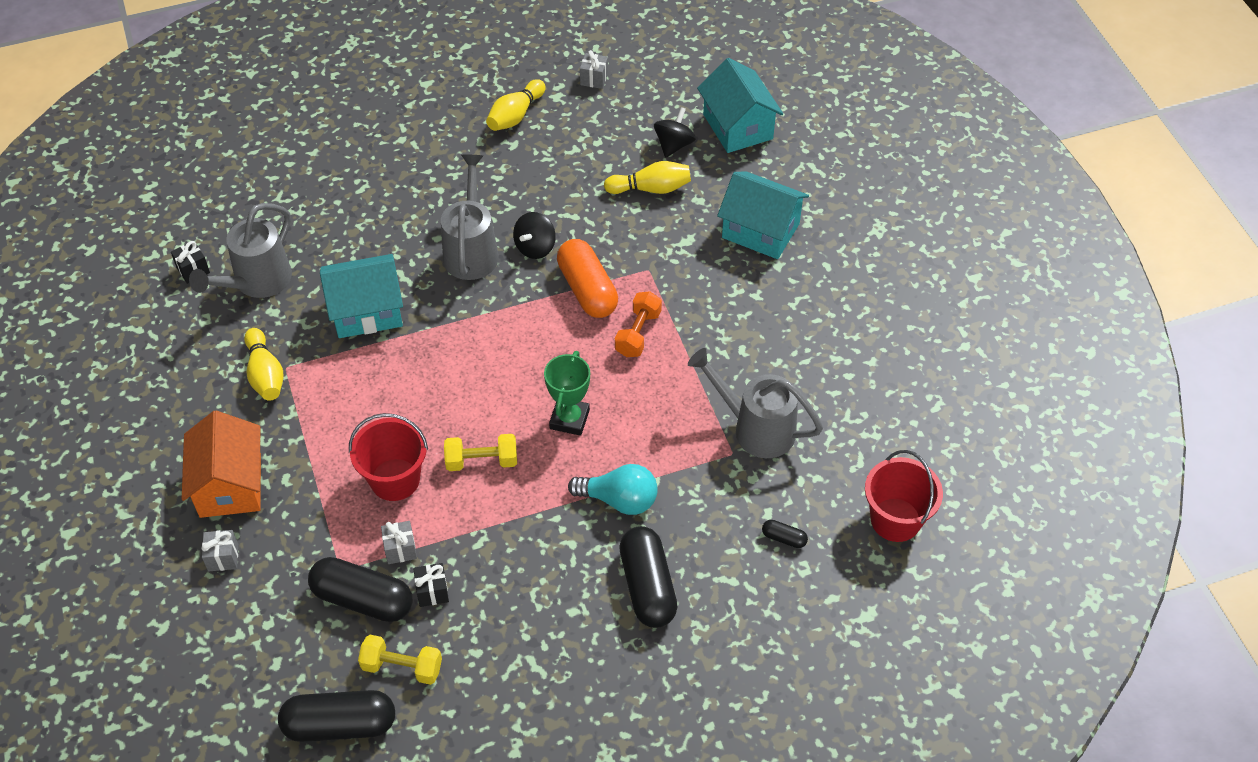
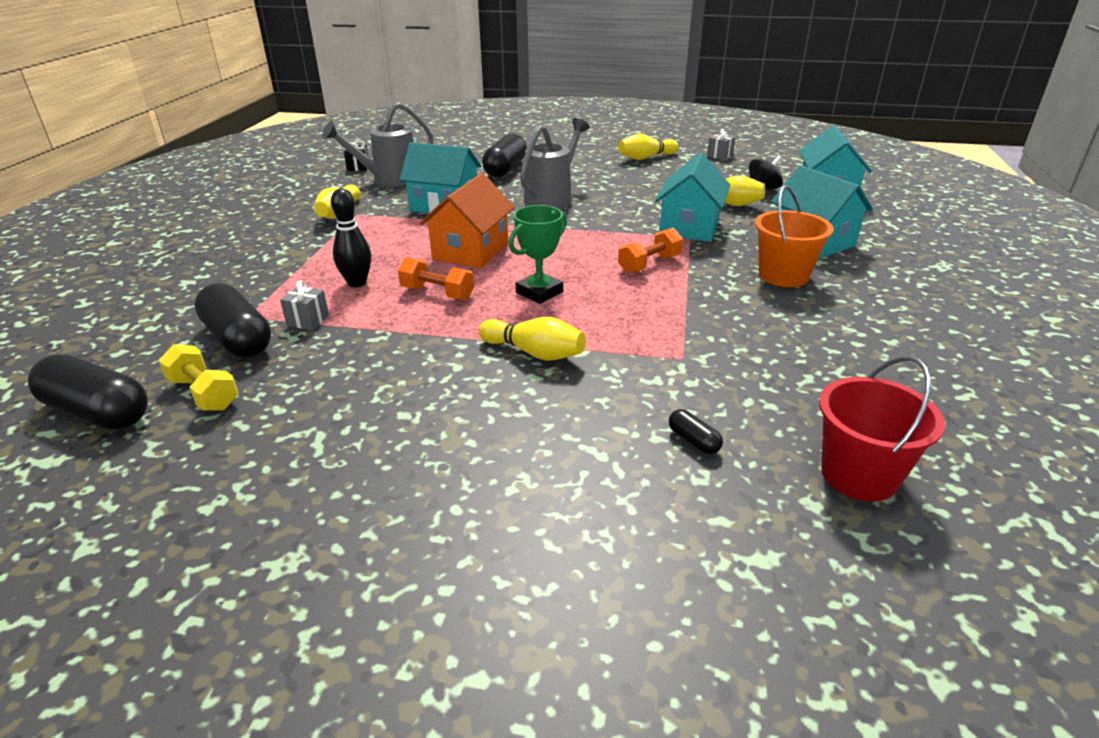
camera: 30 degrees right, 20 degrees down
(223, 557) = (180, 283): grey gift -> none
(230, 485) = (242, 252): orange house -> orange house (471, 251)
(395, 479) = (357, 283): red bucket -> black bowling pin
(432, 591) = (297, 354): black gift -> none
(482, 461) = (437, 293): yellow dumbbell -> orange dumbbell
(535, 247) = (603, 207): black spinning top -> none
(587, 290) = (625, 234): orange capsule -> none
(619, 500) = (534, 353): turquoise light bulb -> yellow bowling pin
(639, 251) = (689, 227): none -> turquoise house
(648, 586) = (500, 424): black capsule -> black capsule (505, 169)
(755, 428) = (721, 348): grey watering can -> none
(758, 302) = (783, 276): none -> orange bucket

